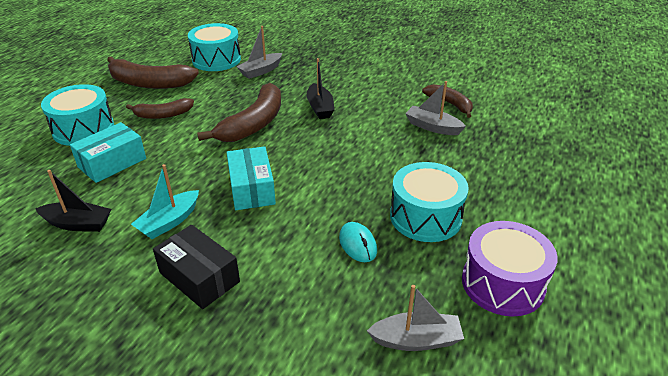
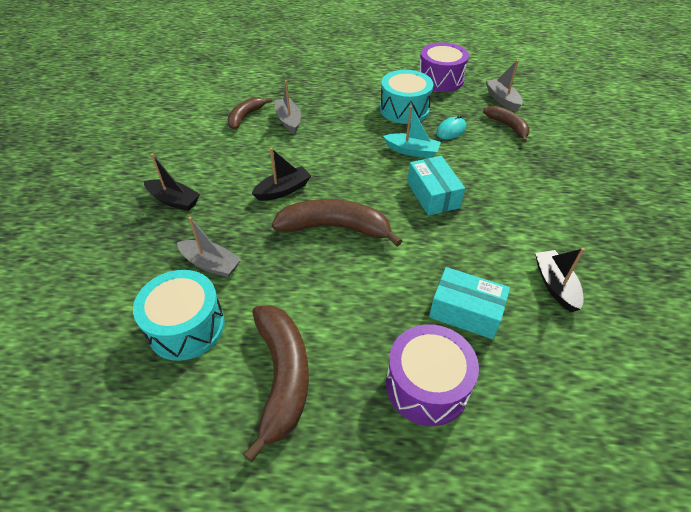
camera: 110 degrees left, 10 degrees up
(83, 129) = (427, 385): turquoise drum -> purple drum
(163, 115) = (355, 315): brown banana -> brown banana (508, 126)
(169, 222) = (504, 227): turquoise boat -> turquoise boat (412, 151)
(199, 277) = (537, 188): black box -> none
(252, 189) = (433, 195): turquoise box -> turquoise box turned 75 degrees counterclockwise
(339, 63) = (174, 200): none -> black boat
(432, 127) = (288, 120): grey boat -> grey boat turned 150 degrees clockwise

